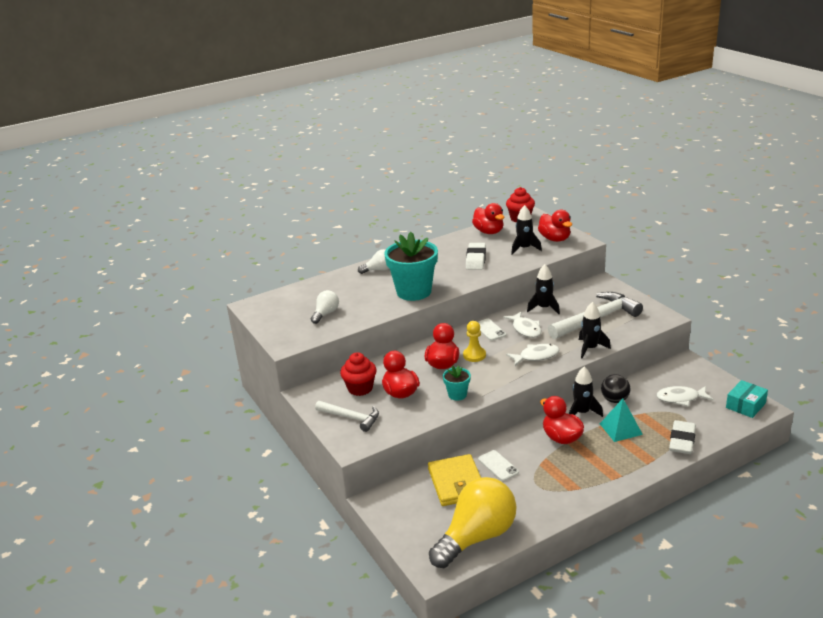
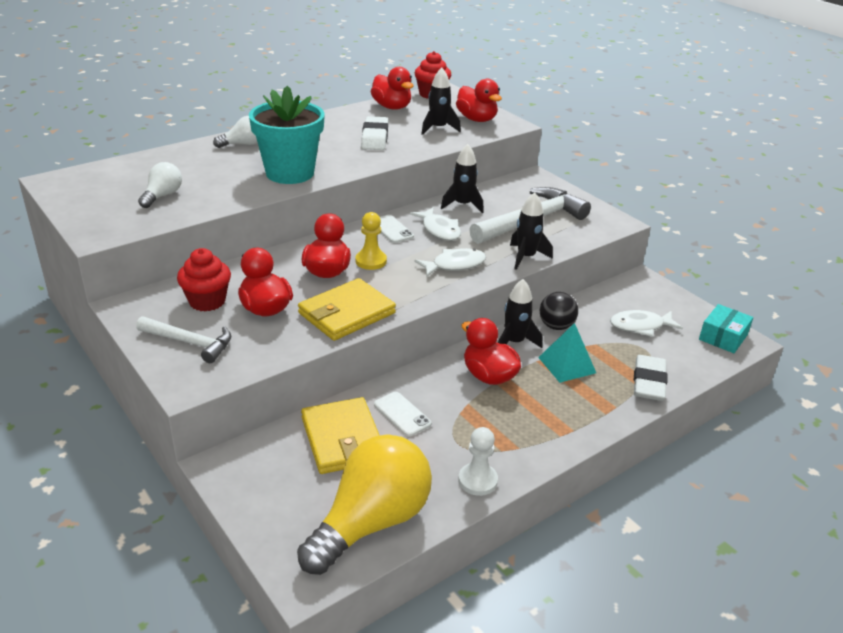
camera: 10 degrees left, 5 degrees up
(457, 395) = (346, 313): turquoise flower pot -> yellow wallet
(550, 510) = (477, 480): none -> white pawn

